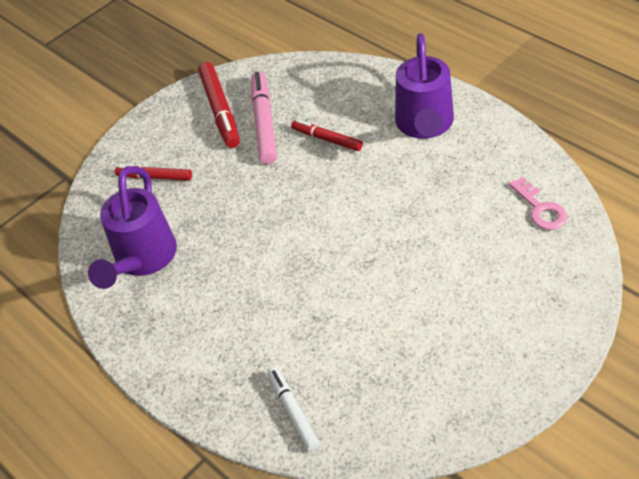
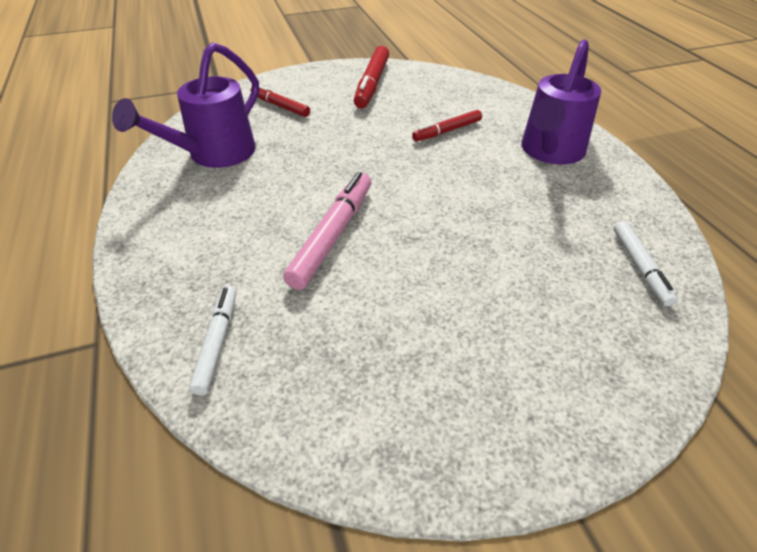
camera: 20 degrees right, 5 degrees down
(264, 123) = (401, 103): pink marker -> pink marker (333, 235)
(327, 139) = (447, 131): red marker -> red marker turned 90 degrees counterclockwise
(540, 209) = (640, 267): pink key -> white marker

